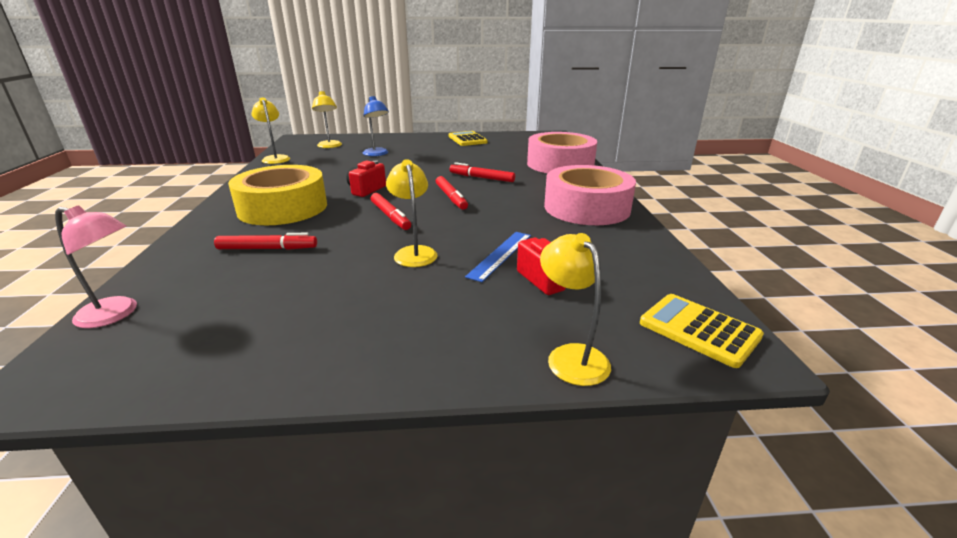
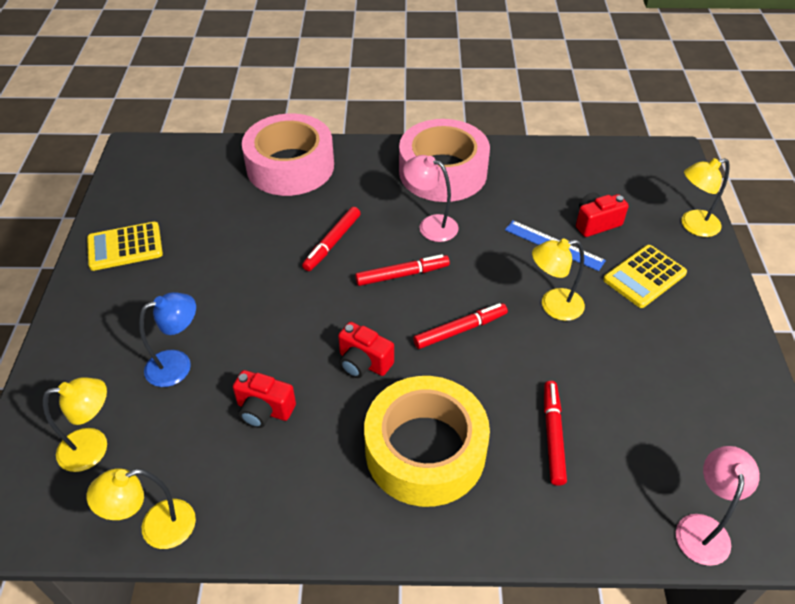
camera: 85 degrees left, 20 degrees up
(337, 171) = (264, 410): none -> red camera
(511, 205) = (430, 225): none -> pink lamp
(699, 330) = (652, 164): yellow calculator -> yellow calculator (644, 276)

